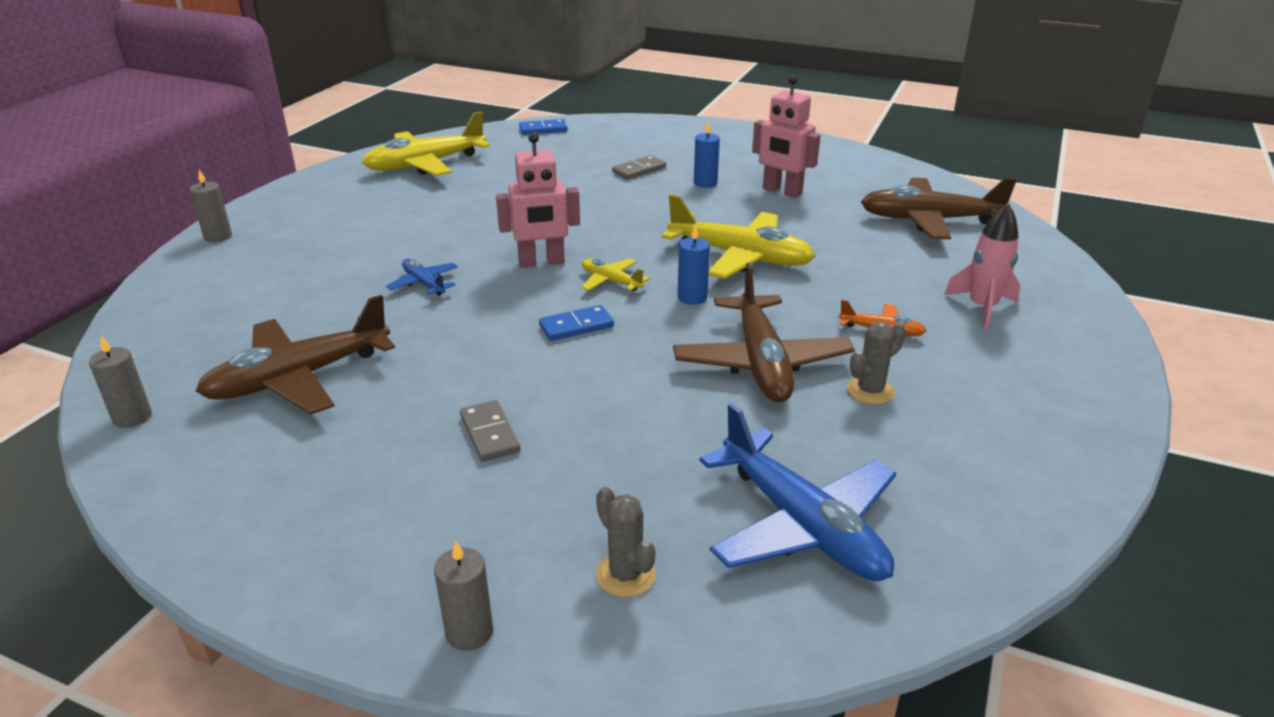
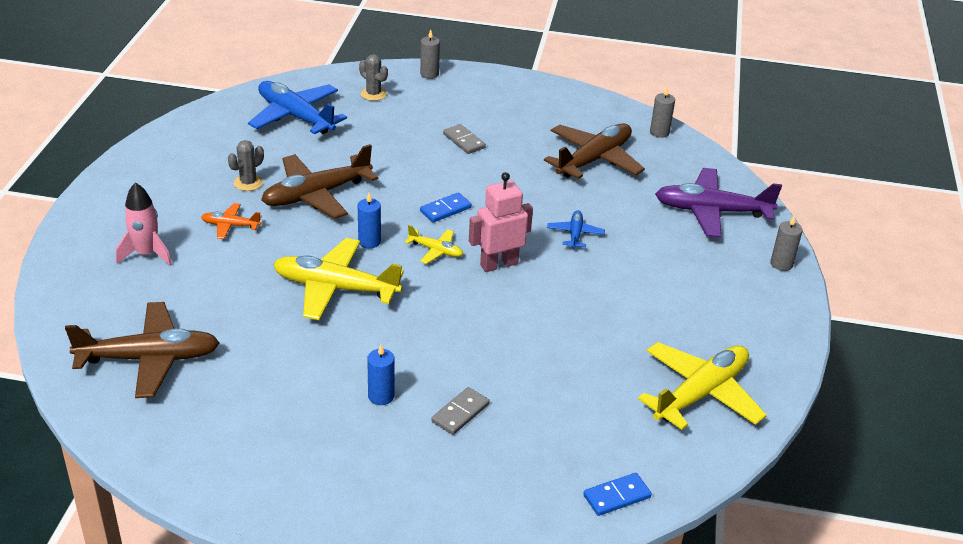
camera: 165 degrees right, 5 degrees up
(219, 293) = (711, 211): none -> purple plane
(424, 283) = (575, 234): blue plane -> blue plane turned 120 degrees counterclockwise
(761, 363) = (316, 195): brown plane -> brown plane turned 105 degrees counterclockwise
(782, 191) = (296, 390): pink robot -> none

